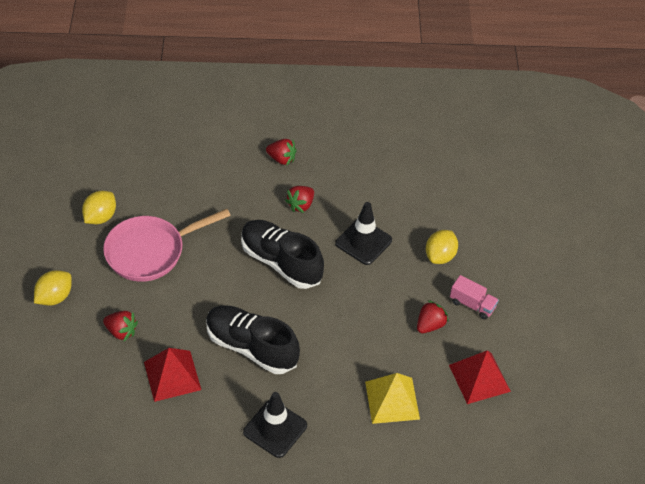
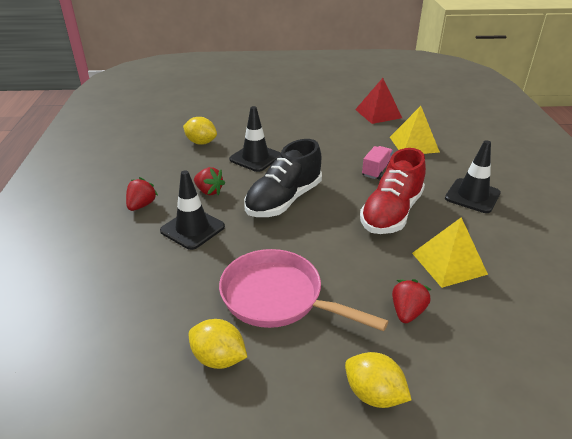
camera: 90 degrees left, 15 degrees down
(150, 251) = (278, 297): pink pan -> pink pan turned 150 degrees clockwise
(172, 375) = (449, 263): red pyramid -> yellow pyramid
(243, 196) = (192, 229): none -> black traffic cone
(251, 347) = (391, 213): black shoe -> red shoe
(430, 325) = (337, 130): red strawberry -> none
(440, 256) = (268, 126): yellow lemon -> yellow lemon (201, 142)
(472, 304) = (314, 115): pink truck -> pink truck (376, 170)

